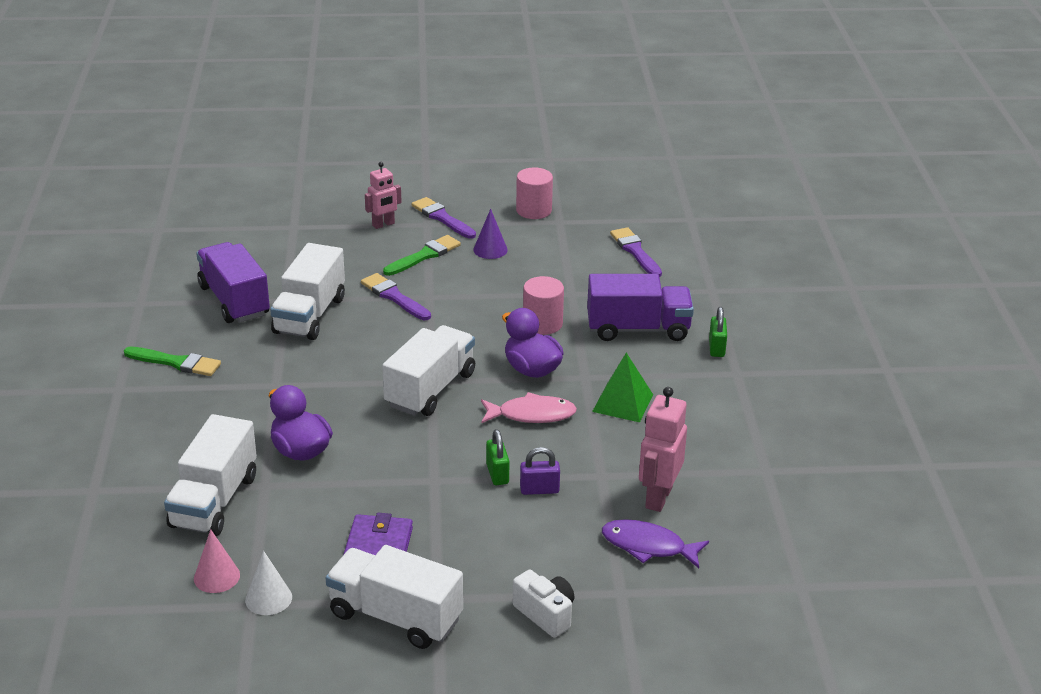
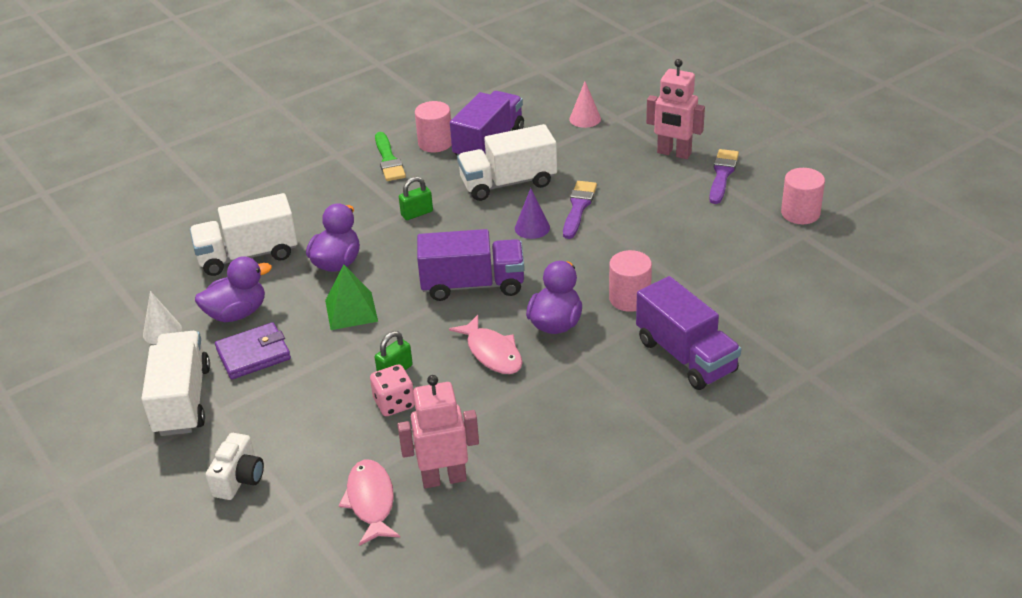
camera: 60 degrees right, 5 degrees up
(189, 327) = (435, 143): none -> pink cylinder
(217, 576) = (169, 298): pink cone -> pink cone (585, 119)
(301, 539) = (237, 313): none -> purple duck
(383, 224) = (674, 153): pink robot -> pink robot, size x1.52
(424, 256) = (654, 193): green brush -> none
(430, 389) = (473, 285): white truck -> purple truck
(490, 249) = (707, 220): purple cone -> purple cone (532, 228)
(539, 490) = (394, 403): purple padlock -> pink dice
(622, 403) = (561, 396): green pyramid -> green pyramid (351, 310)
(635, 251) = (812, 299): purple brush -> none
(648, 546) = (371, 501): purple fish -> pink fish
(716, 348) = (712, 418): green padlock -> green padlock (417, 213)

